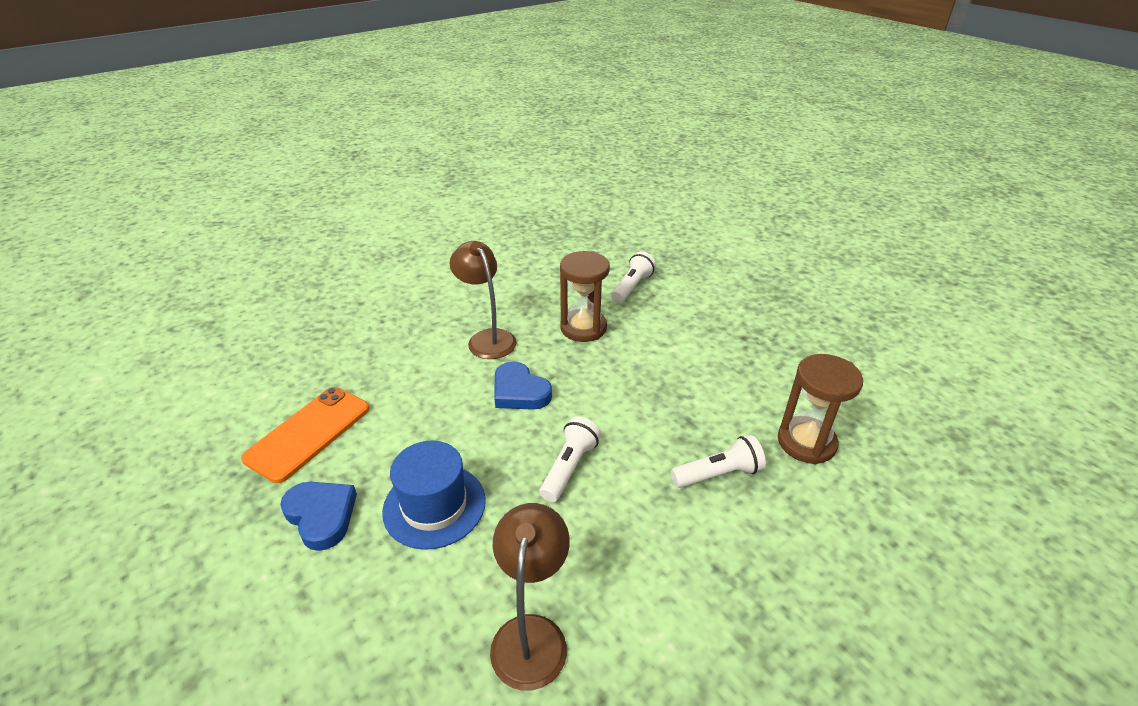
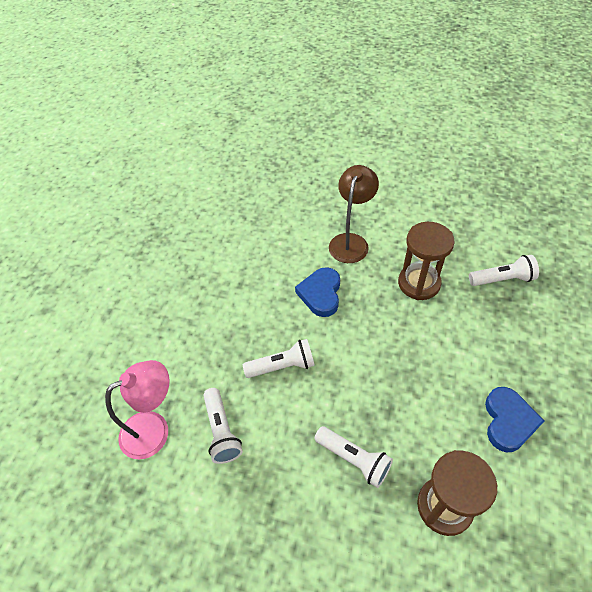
camera: 55 degrees right, 15 degrees up
(308, 433) = (200, 228): orange phone -> none
(321, 516) = (155, 279): blue heart -> blue heart (508, 421)
(434, 505) = (199, 321): blue hat -> none
(531, 634) = (154, 429): brown lamp -> pink lamp
(596, 564) = (222, 431): none -> white flashlight

